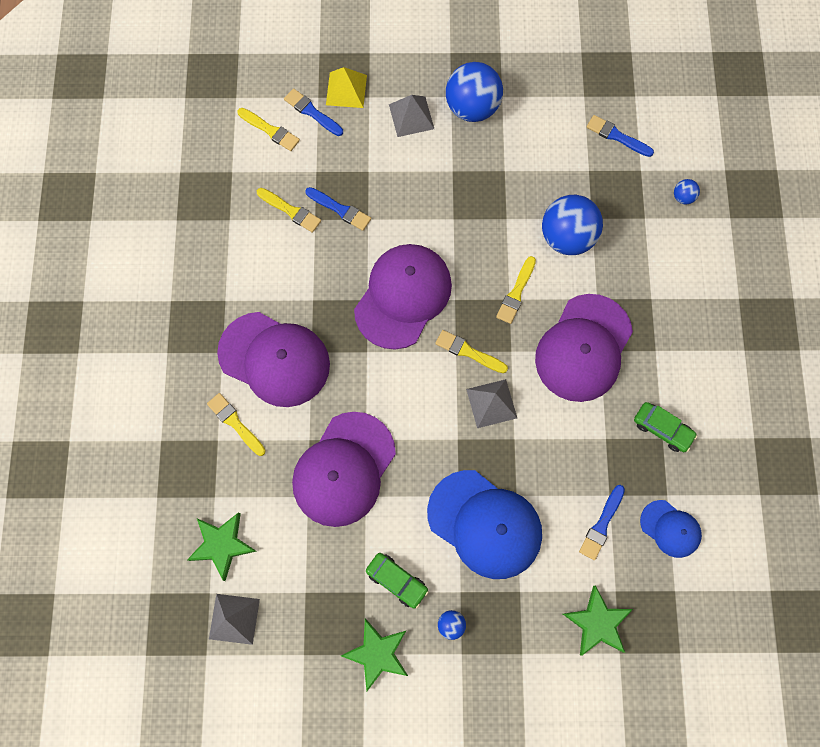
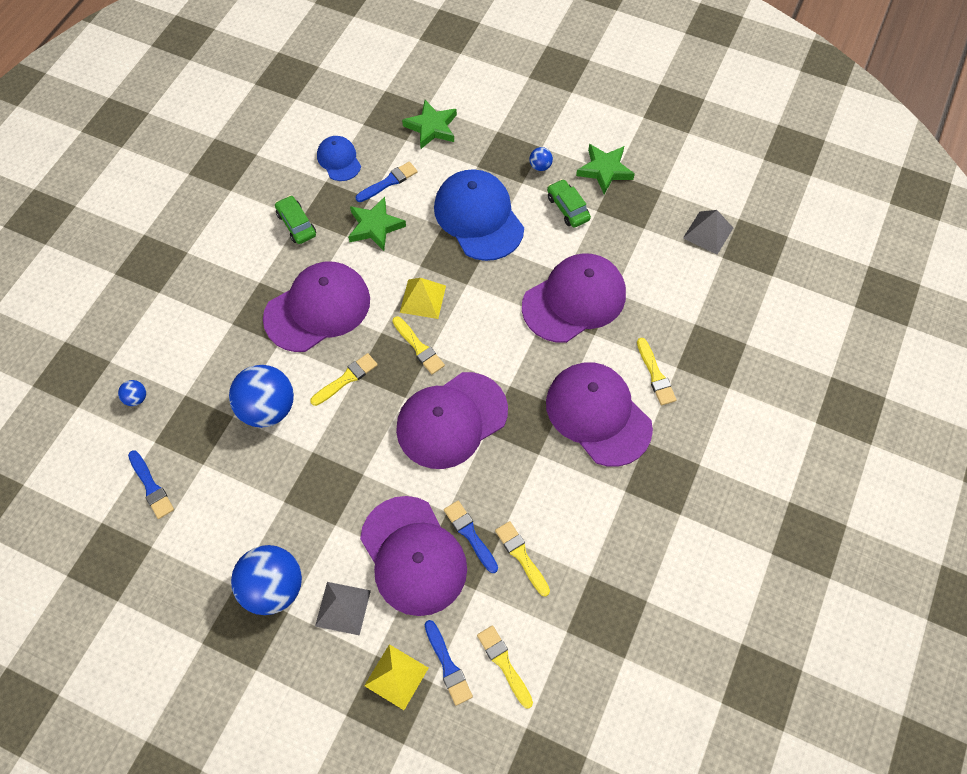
camera: 155 degrees left, 10 degrees down
(222, 545) = (700, 286): green star -> green star (375, 227)
(377, 175) = (413, 556): none -> purple cap
(491, 403) = (422, 299): grey pyramid -> yellow pyramid

